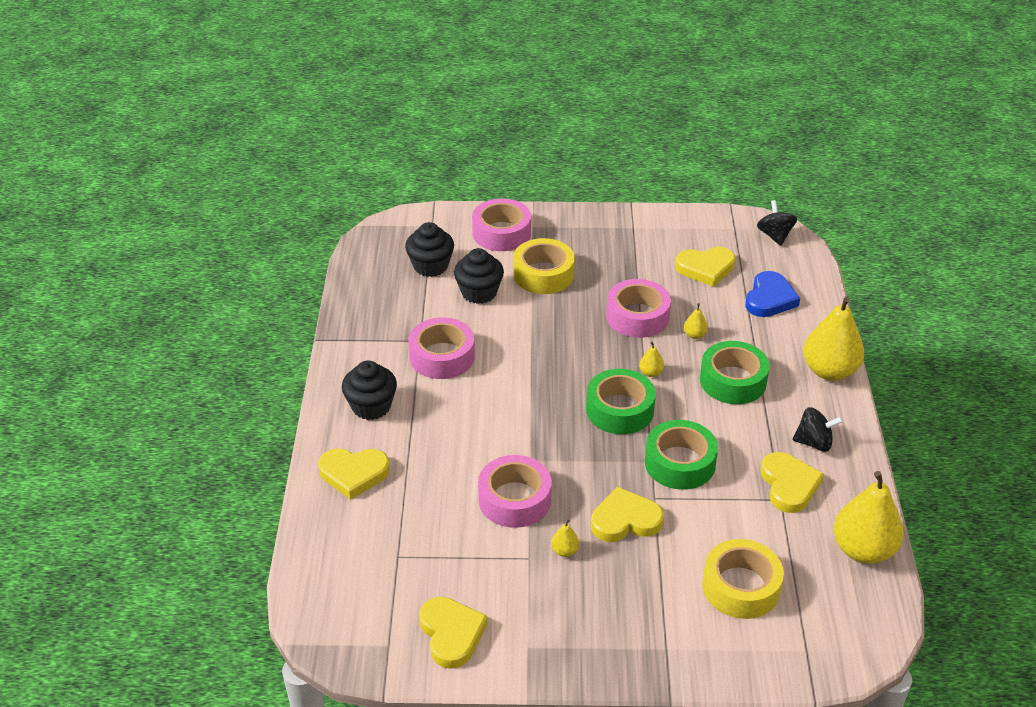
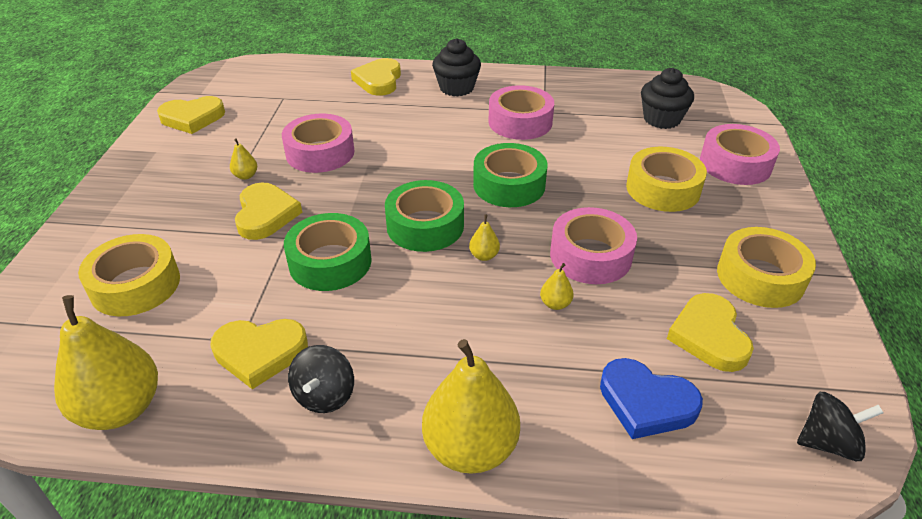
camera: 95 degrees right, 0 degrees up
(479, 292) = (622, 145): black cupcake -> none
(642, 240) = (760, 277): none -> yellow tape
(733, 381) = (461, 329): green tape -> green tape (509, 185)

